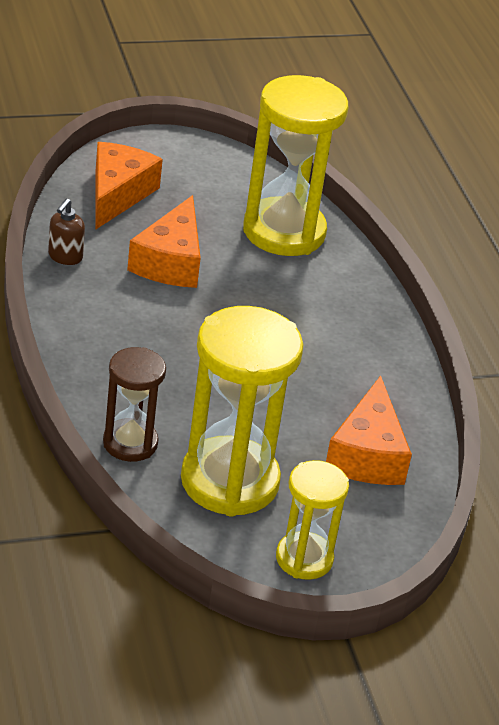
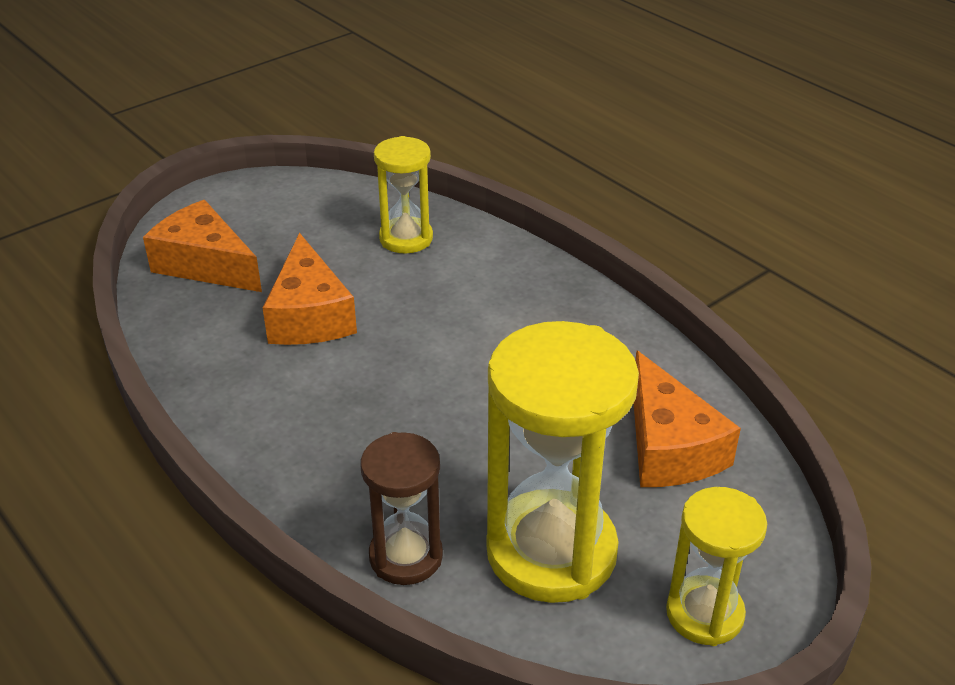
camera: 20 degrees left, 0 degrees up
(65, 257) = (187, 356): brown soap dispenser -> none
(117, 194) = (205, 264): orange cheese -> orange cheese turned 45 degrees counterclockwise
(284, 232) = (406, 238): yellow hourglass -> yellow hourglass, size x0.56

